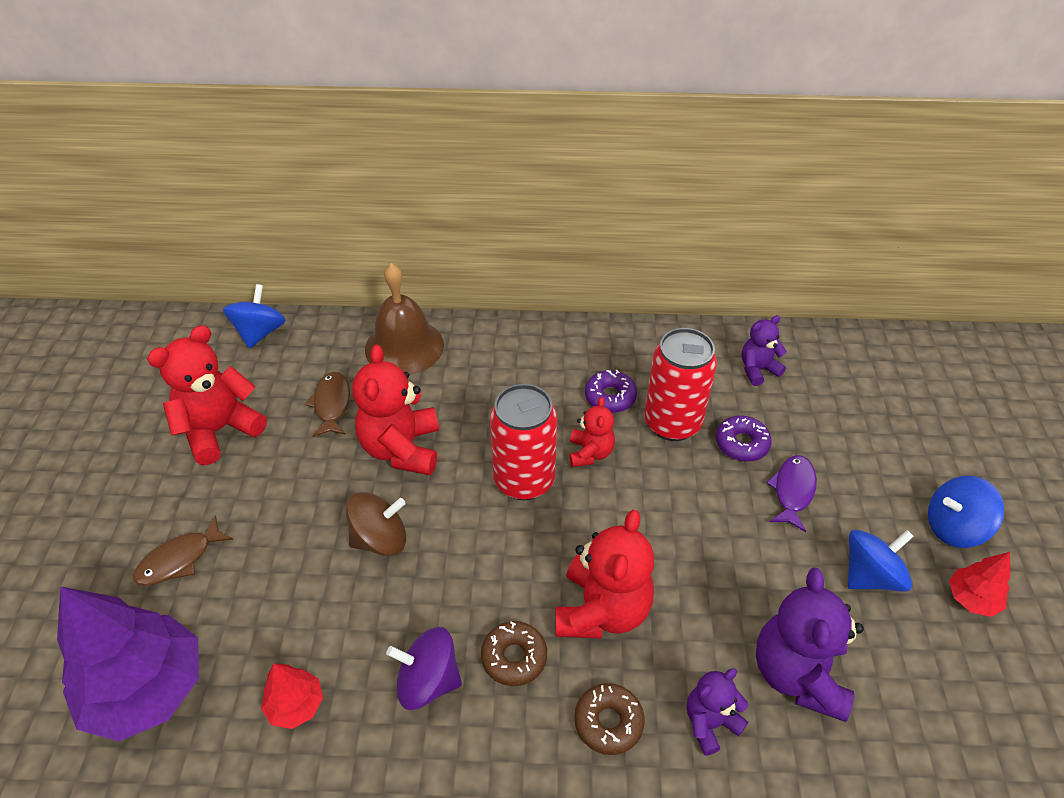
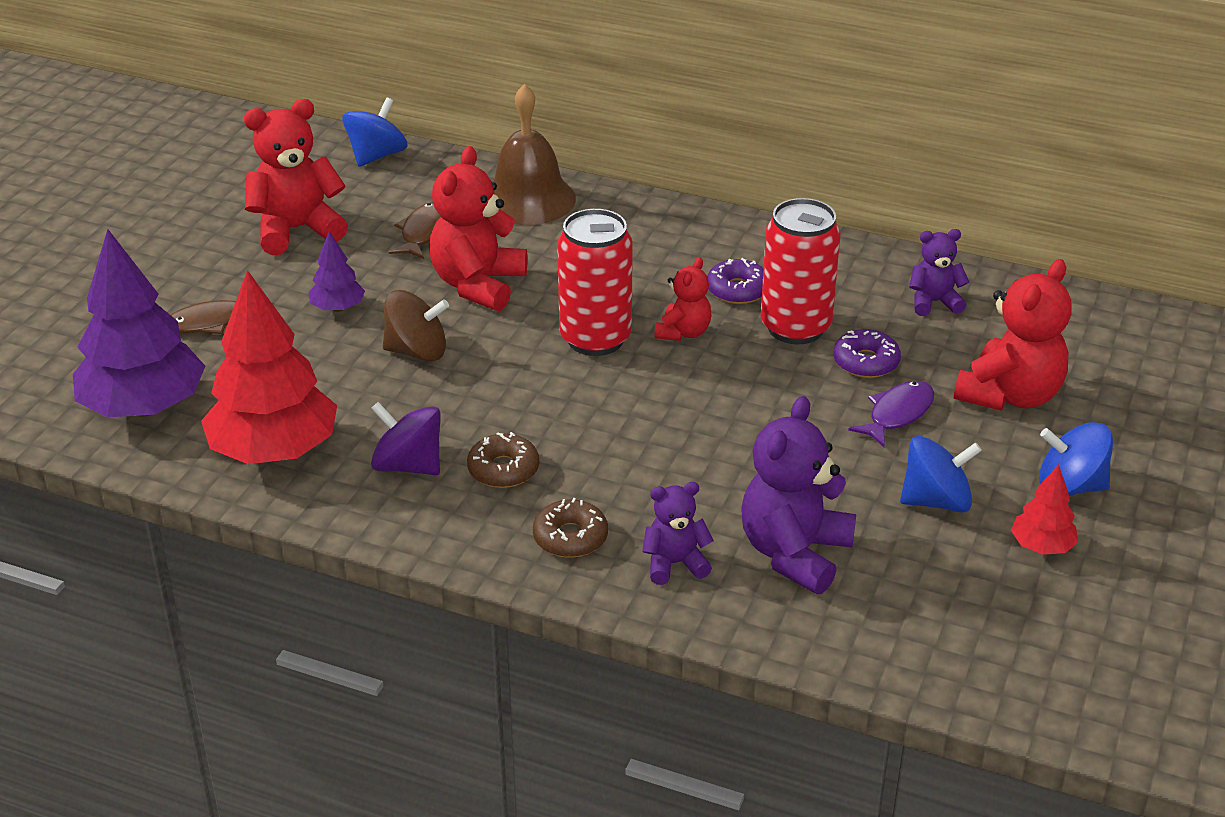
camera: 20 degrees right, 10 degrees down
(290, 509) = (338, 308): none -> purple tree
(295, 705) = (274, 451): red tree -> red tree, size x2.15
(602, 610) = (616, 457): red teddy bear -> red teddy bear (1010, 395)

